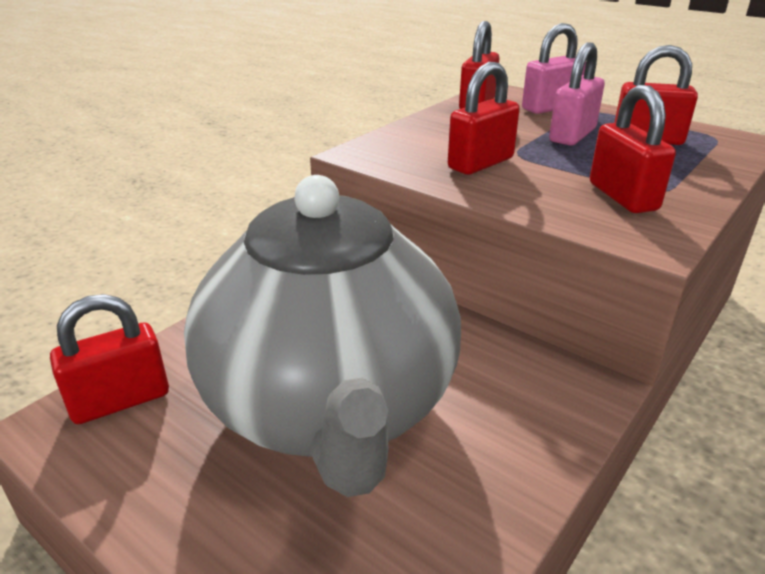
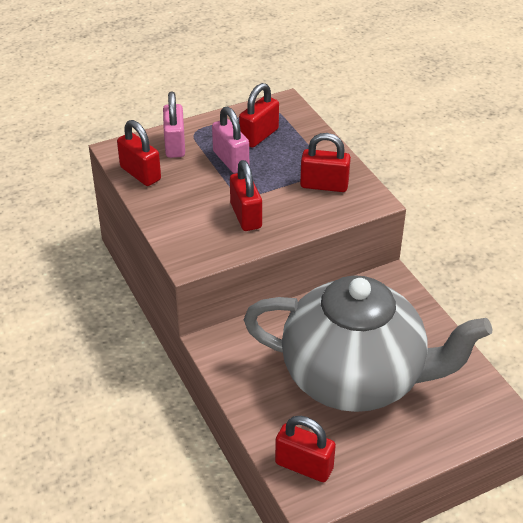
camera: 65 degrees left, 10 degrees up
(120, 400) = (304, 466): red padlock -> red padlock turned 60 degrees counterclockwise

